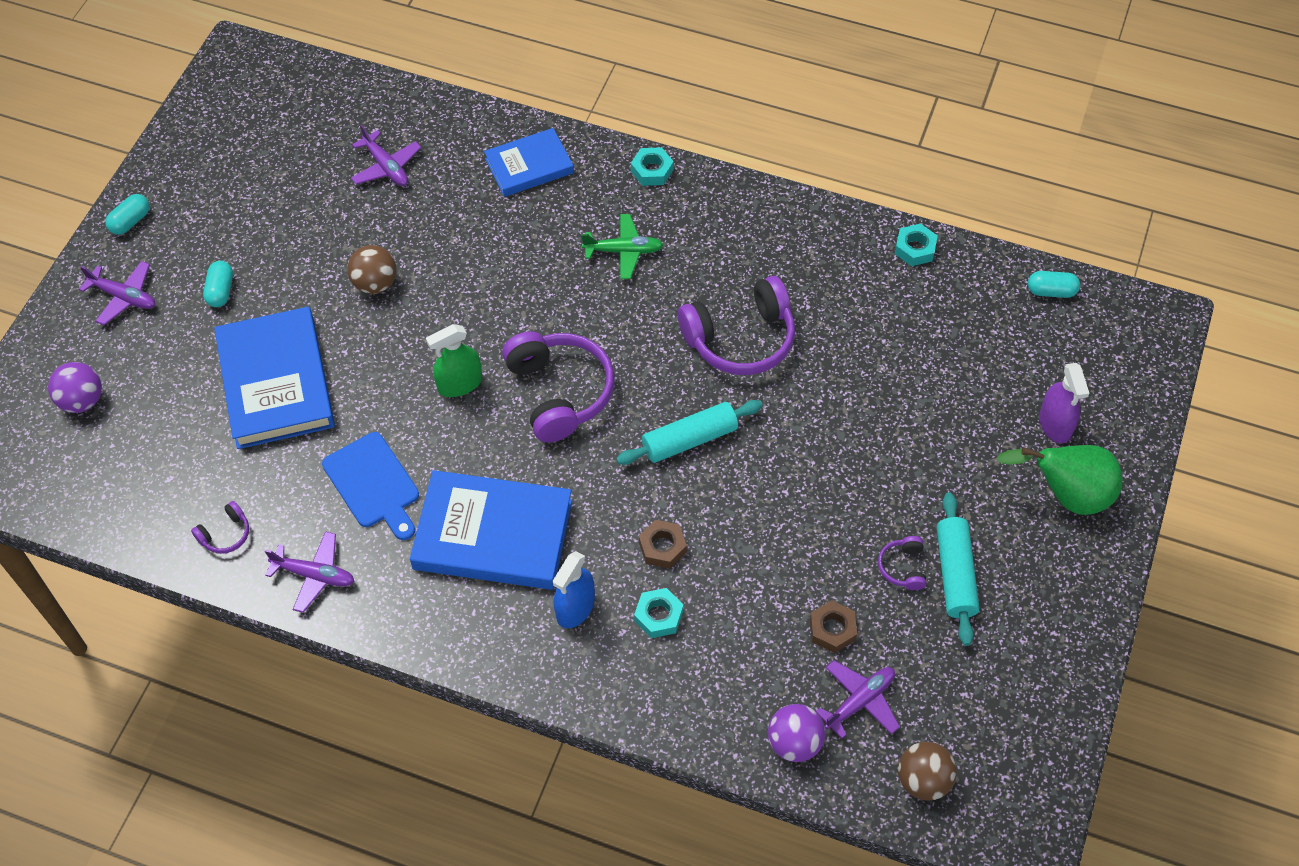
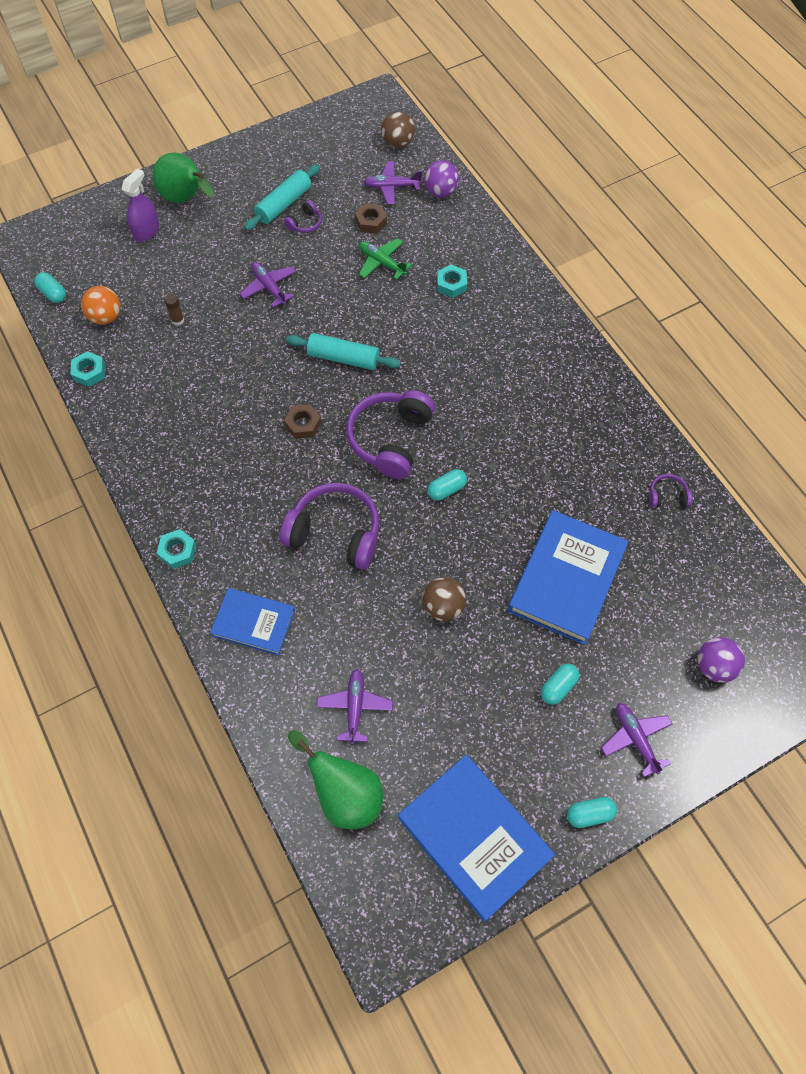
camera: 140 degrees left, 5 degrees up
(314, 575) = (627, 433): purple plane -> purple plane (269, 287)
(343, 112) = (344, 794): none -> green pear
(373, 484) = (552, 463): blue cutting board -> none
(460, 384) = (446, 489): green spray bottle -> turquoise capsule
(493, 535) = (504, 384): blue book -> blue book (474, 837)
(575, 608) = (492, 317): blue spray bottle -> none
(623, 251) = (258, 504): green plane -> green plane (382, 263)
(662, 547) = (416, 314): brown nut -> brown nut (303, 424)
(740, 339) = (252, 393): purple headphones -> purple headphones (335, 533)
(899, 355) = (178, 320): none -> brown glue stick
(970, 307) = (106, 317): none -> orange ball

